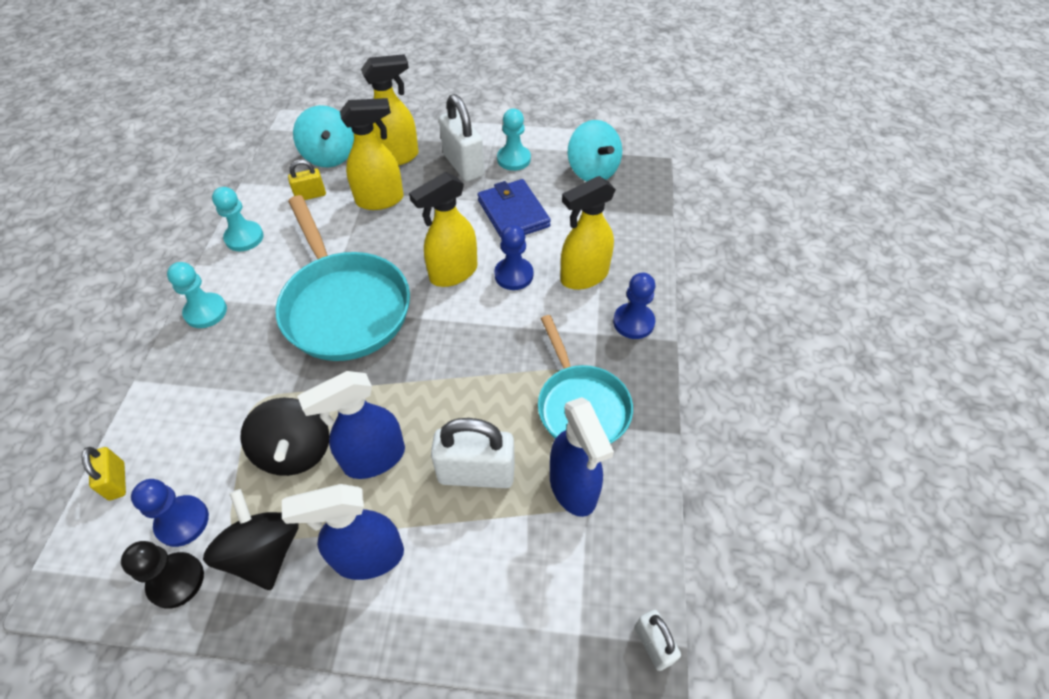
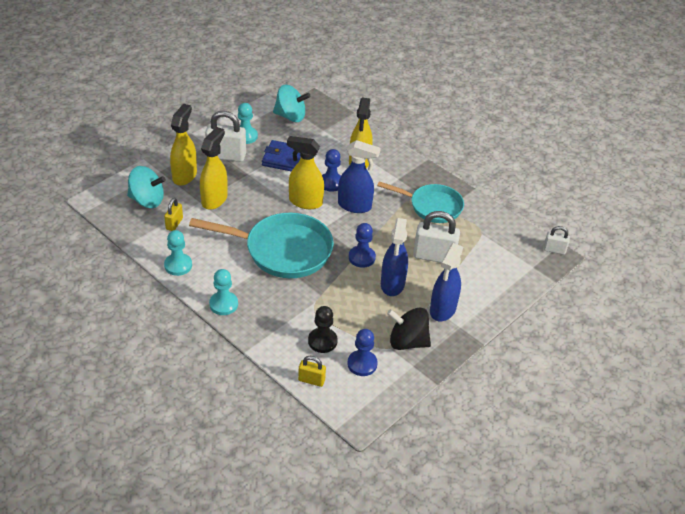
camera: 55 degrees left, 10 degrees down
(176, 580) = (394, 377): black pawn -> black pawn (322, 341)
(295, 451) = (360, 308): black spinning top -> none
(453, 273) = (305, 202): yellow spray bottle -> yellow spray bottle turned 105 degrees clockwise
(476, 473) = (434, 256): white padlock -> white padlock turned 60 degrees clockwise
(573, 488) = (470, 232): blue spray bottle -> blue spray bottle (355, 206)
(633, 322) = (404, 164): blue pawn -> blue pawn (362, 257)

